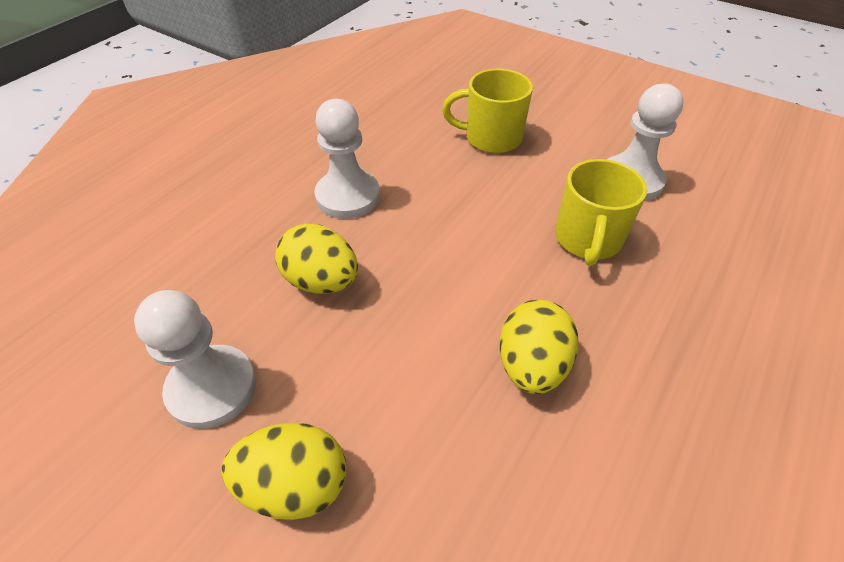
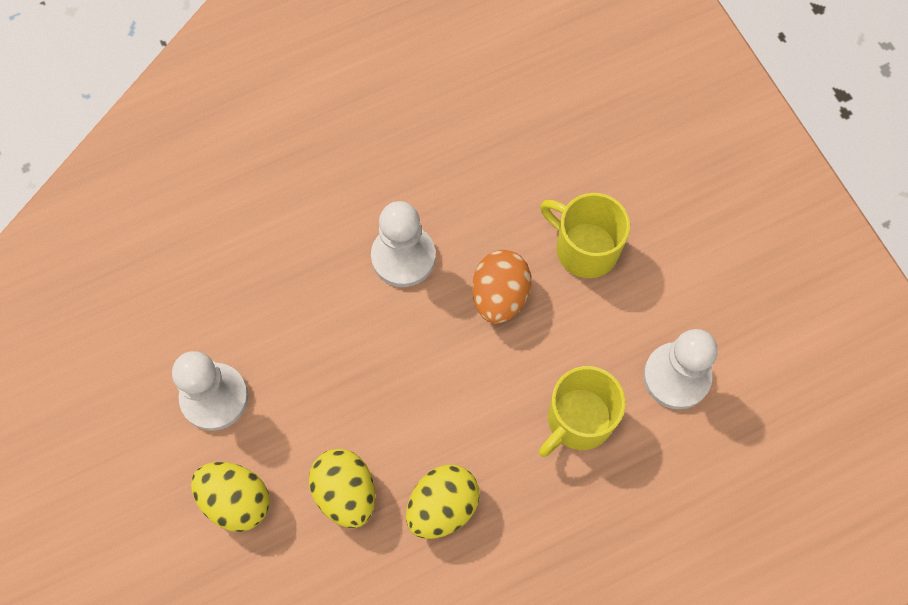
camera: 30 degrees right, 20 degrees up
(321, 281) = (333, 342): yellow egg -> yellow egg (346, 493)
(450, 188) = (499, 296): none -> orange egg

